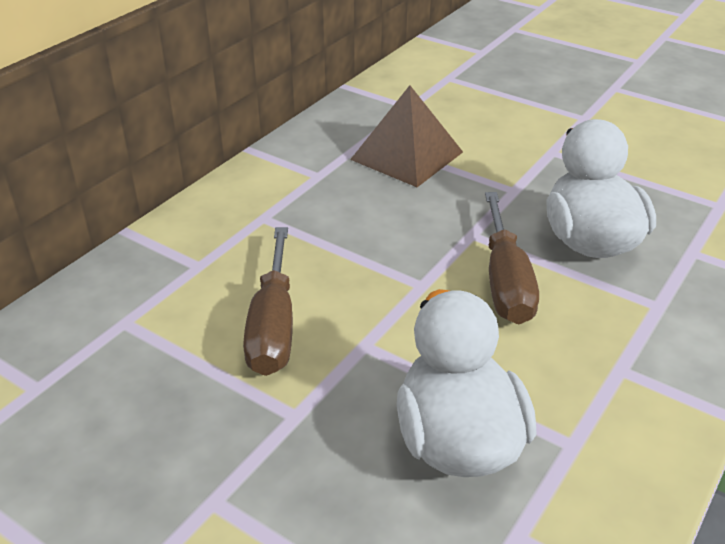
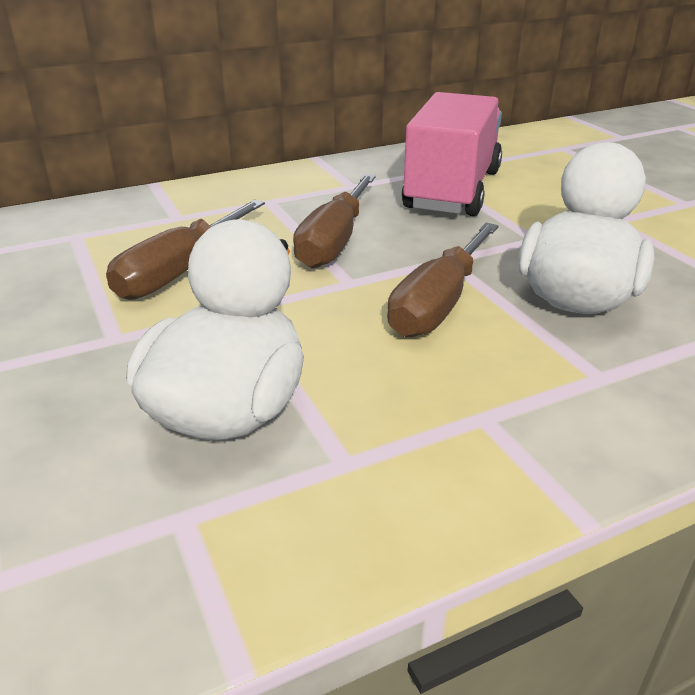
camera: 30 degrees right, 5 degrees down
(368, 246) = (334, 242): none -> brown screwdriver
(406, 155) = (452, 190): brown pyramid -> pink truck

